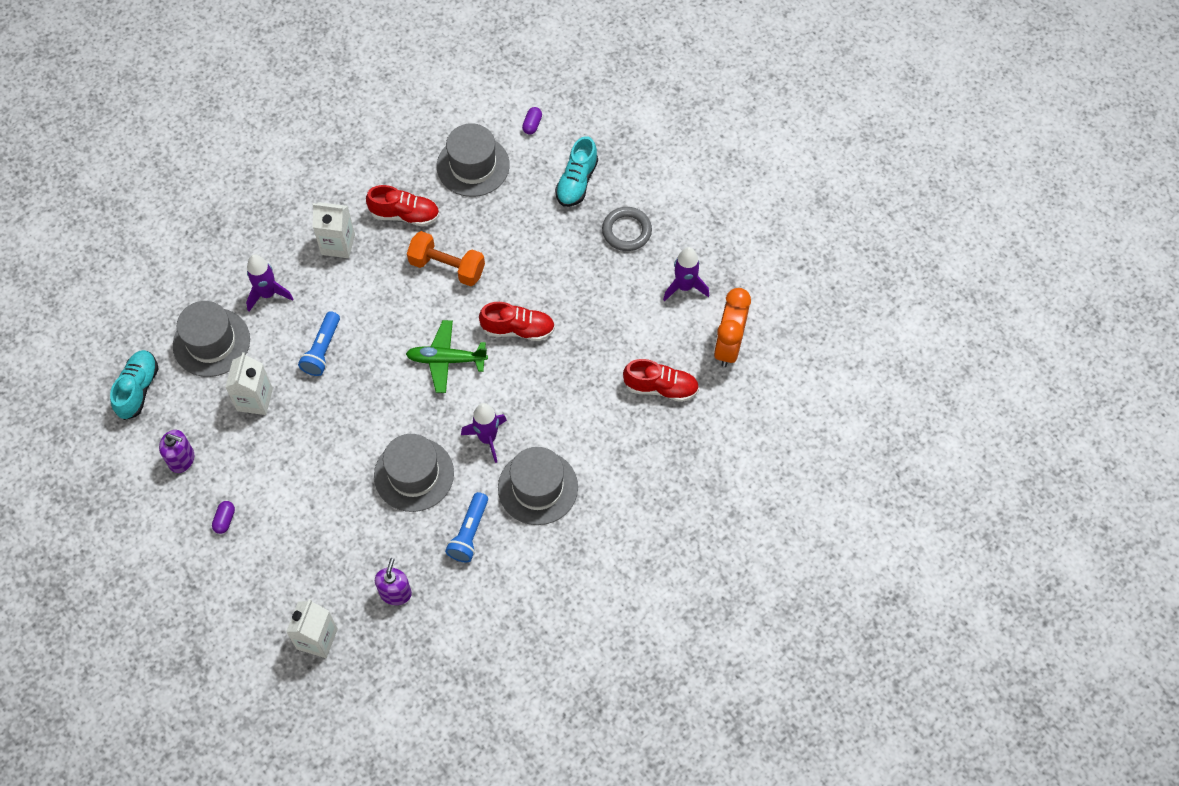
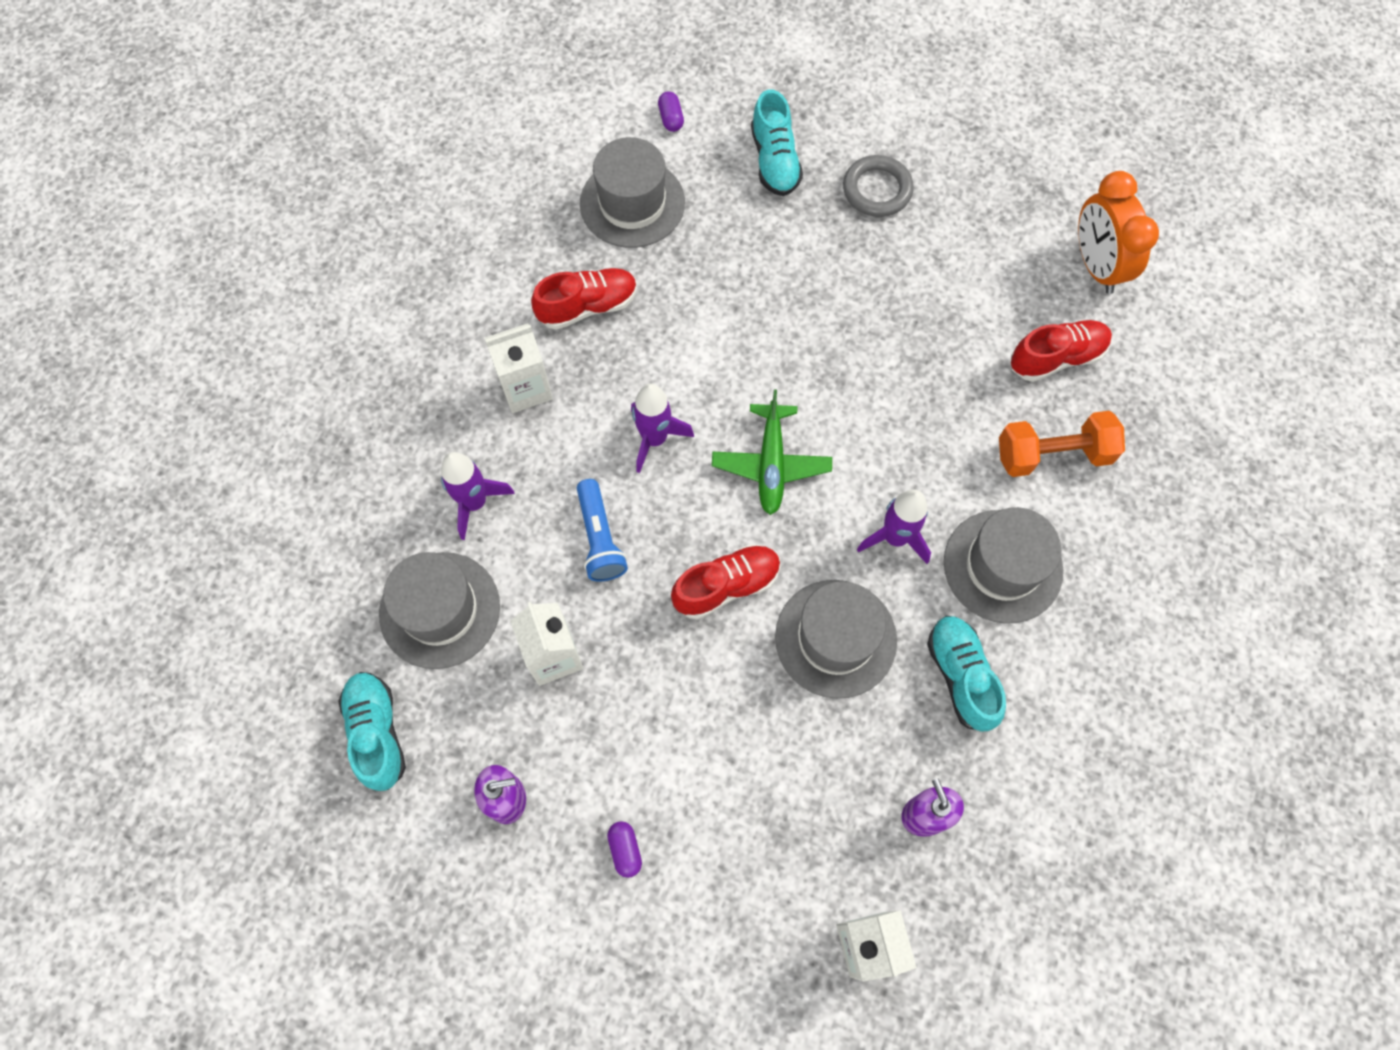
camera: 30 degrees left, 5 degrees up
(446, 359) = (771, 464): green plane -> green plane turned 60 degrees counterclockwise
(447, 267) = (688, 345): orange dumbbell -> orange dumbbell (1053, 454)
(469, 533) = (961, 676): blue flashlight -> turquoise shoe
(518, 329) = (833, 377): red shoe -> red shoe (726, 586)
(684, 287) = (993, 221): purple rocket -> purple rocket (654, 439)

